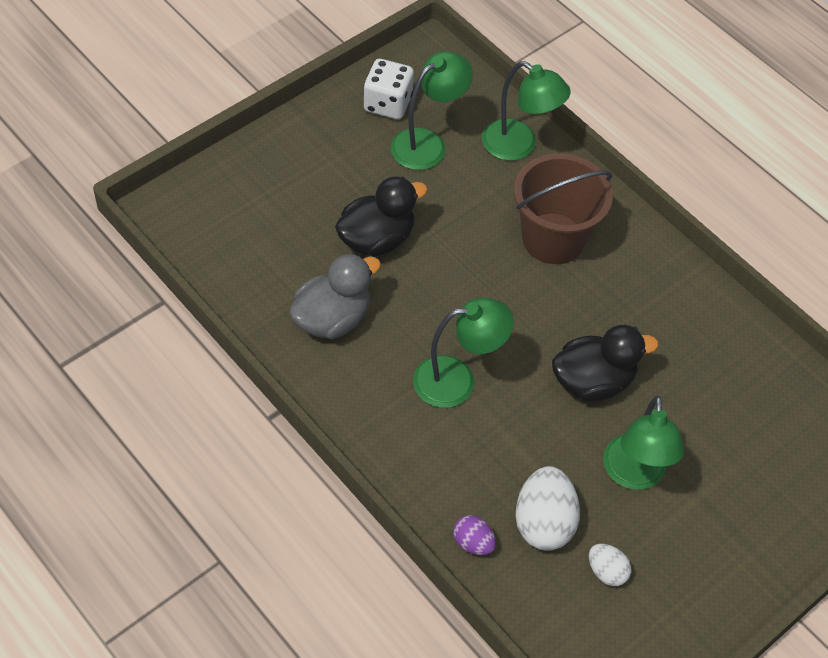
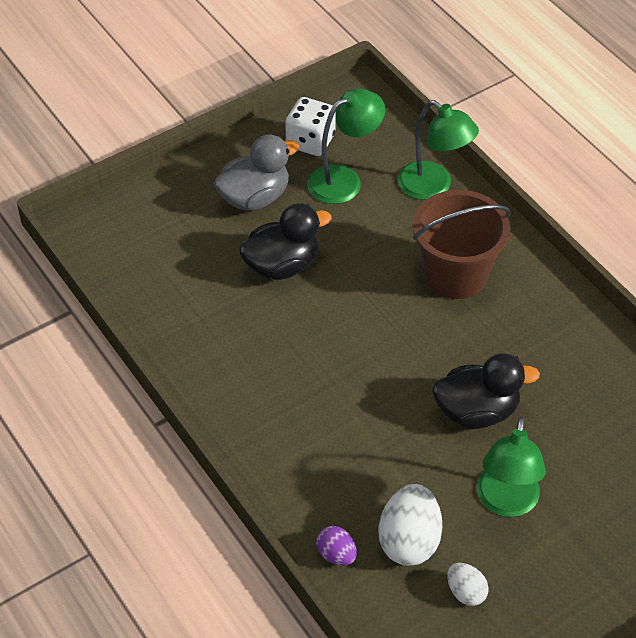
camera: 10 degrees right, 5 degrees down
(332, 319) = (228, 336): grey duck -> grey duck (254, 197)
(457, 380) = (342, 401): green lamp -> none

